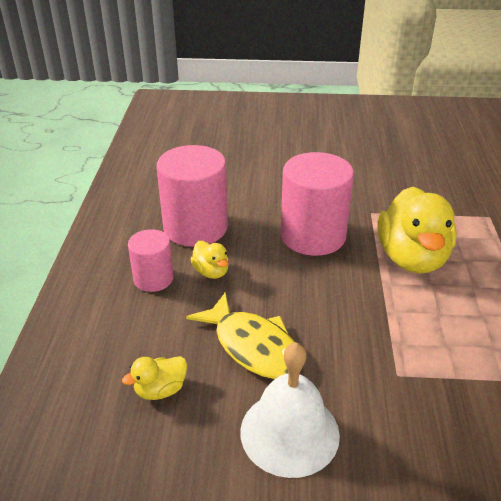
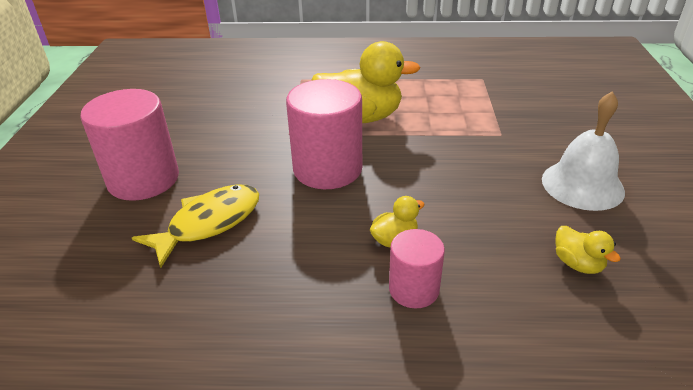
camera: 90 degrees left, 0 degrees up
(195, 227) = (308, 259): pink cylinder -> pink cylinder (143, 179)
(253, 346) = (498, 206): yellow fish -> yellow fish (209, 223)

